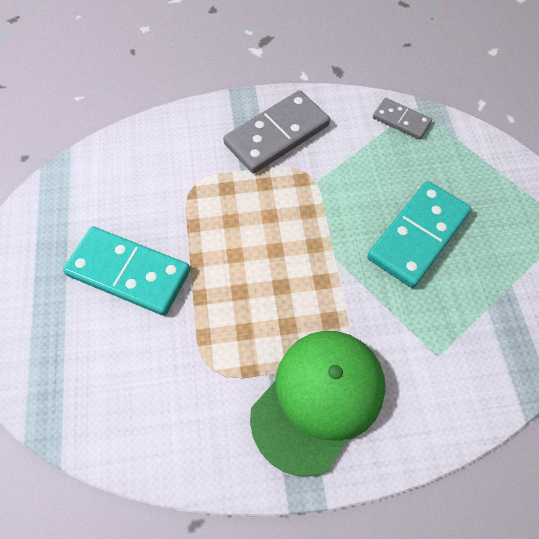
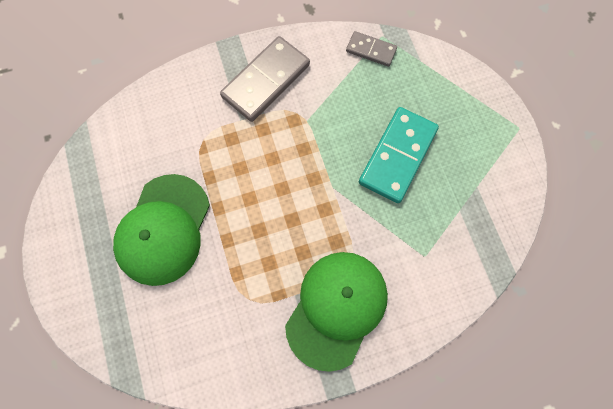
camera: 10 degrees left, 10 degrees up
(129, 273) = (163, 229): turquoise domino -> green cap

